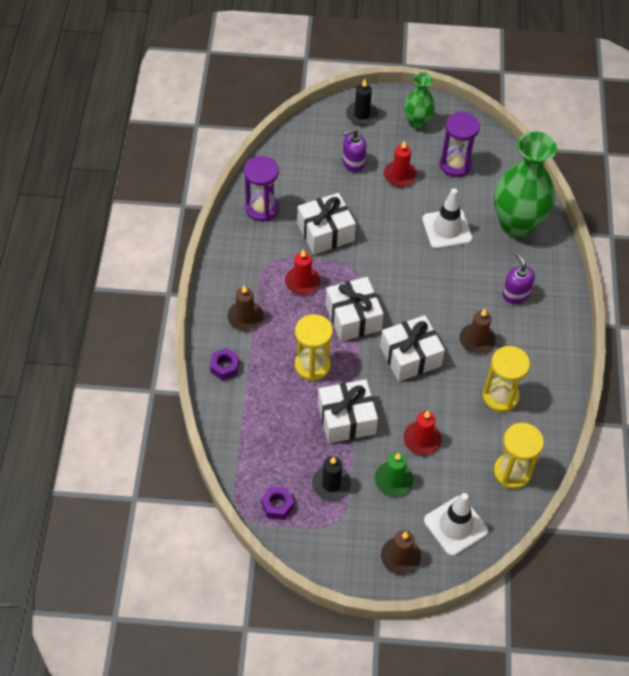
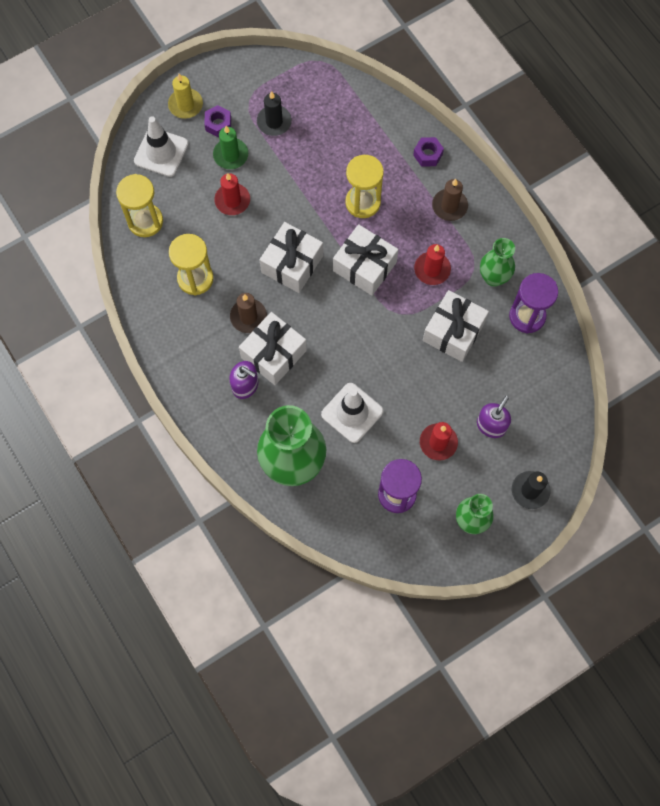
camera: 145 degrees right, 15 degrees up
(261, 247) = (493, 277): none -> green vase
(277, 505) = (300, 82): purple nut -> purple nut (218, 124)
(346, 419) = (302, 178): white gift -> white gift (273, 354)
(400, 557) = (185, 105): brown candle -> yellow candle

